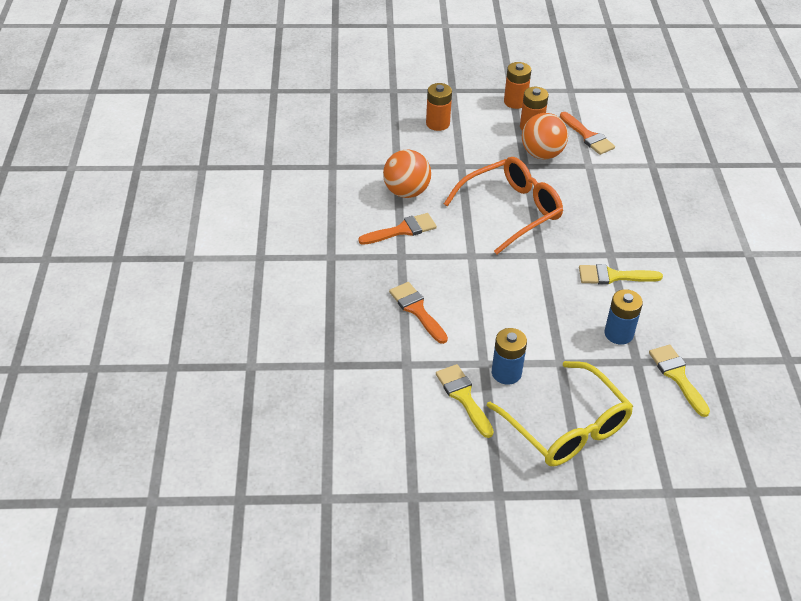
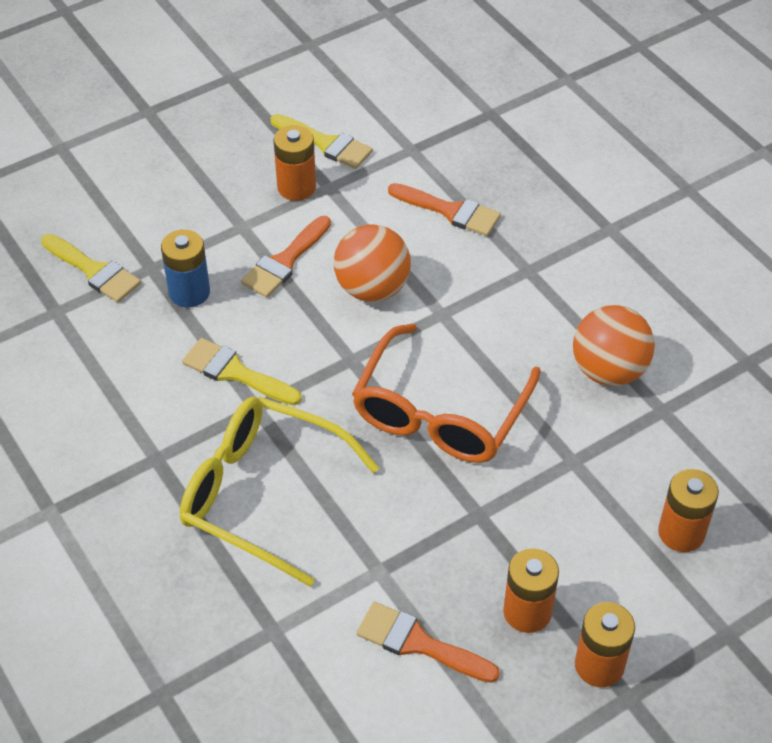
camera: 150 degrees right, 5 degrees up
(402, 230) = (559, 307): orange brush -> orange brush (284, 261)
(506, 373) = (296, 187): blue battery -> orange battery
(542, 154) = (469, 554): orange ball -> orange ball (372, 288)
(566, 427) = (197, 161): yellow glasses -> yellow glasses (262, 494)
(613, 276) = (235, 372): yellow brush -> yellow brush turned 120 degrees counterclockwise

